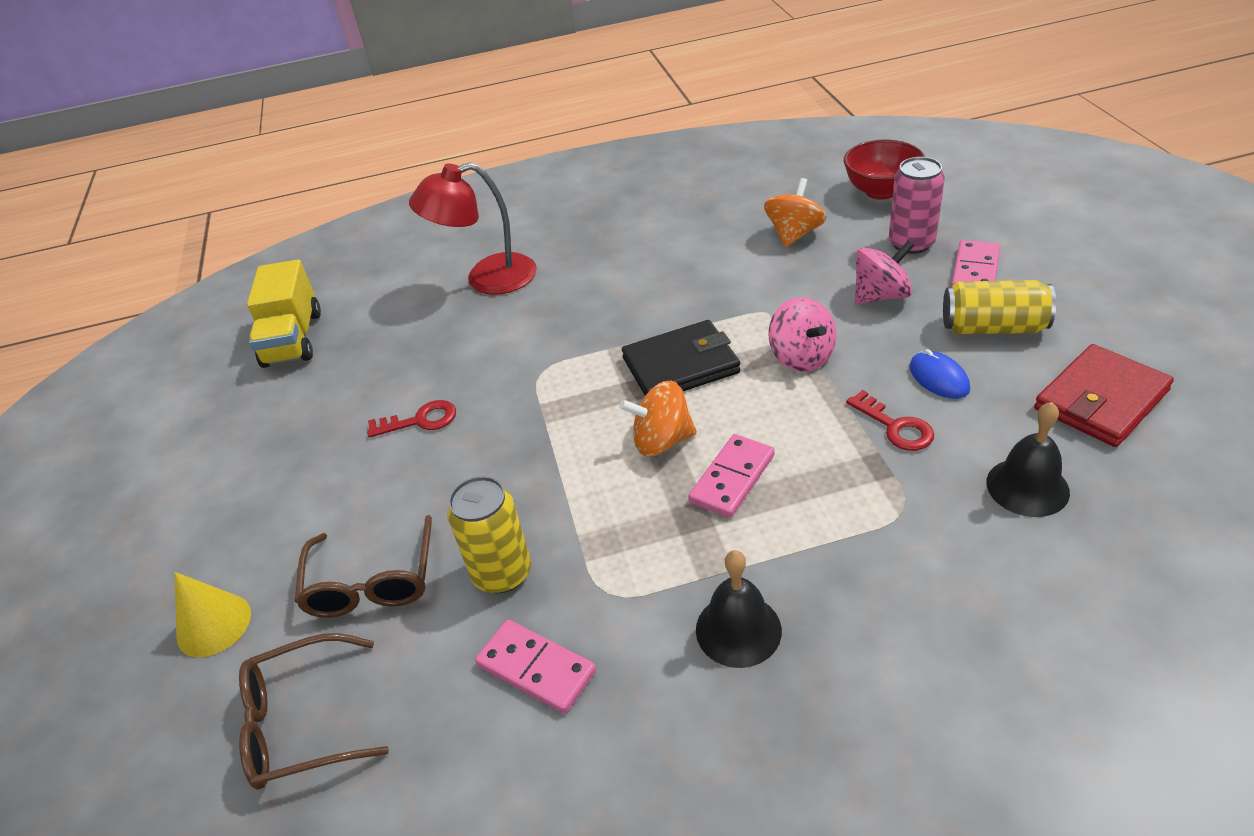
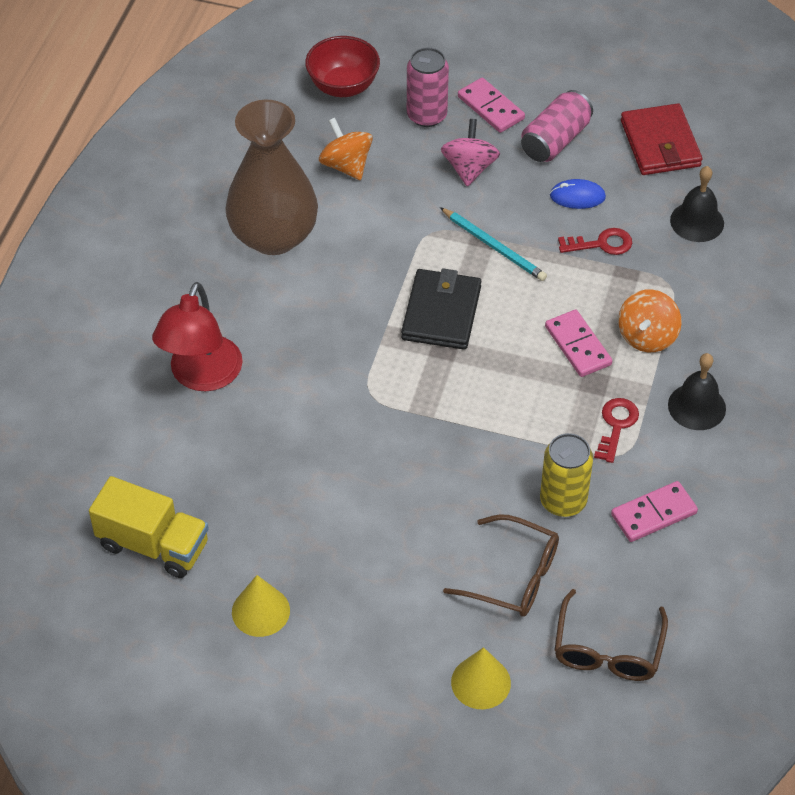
camera: 65 degrees left, 10 degrees up
(247, 428) = (260, 611): none -> yellow cone
(420, 421) = (360, 491): red key -> red key (616, 426)
(662, 441) = (511, 362): orange spinning top -> orange spinning top (647, 336)
(672, 239) = (273, 236): none -> brown vase
(801, 357) = (494, 246): pink spinning top -> turquoise pencil
(993, 327) = (555, 140): yellow can -> pink can

